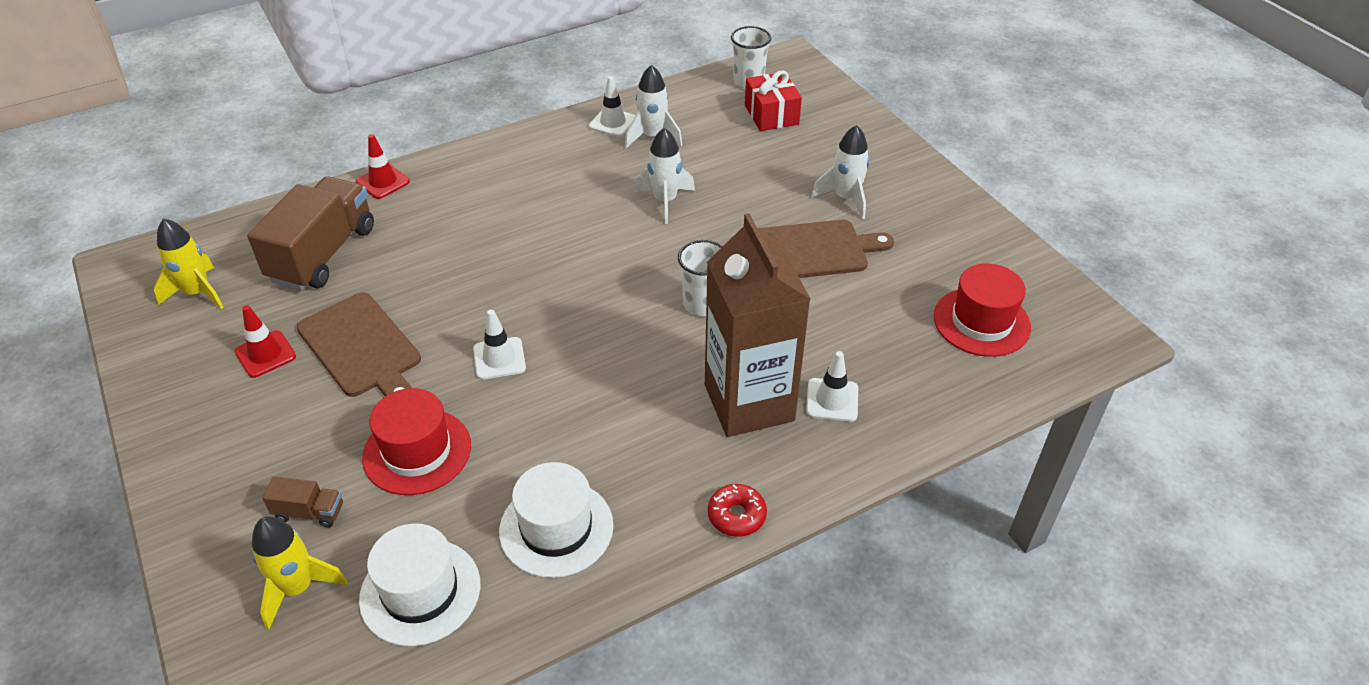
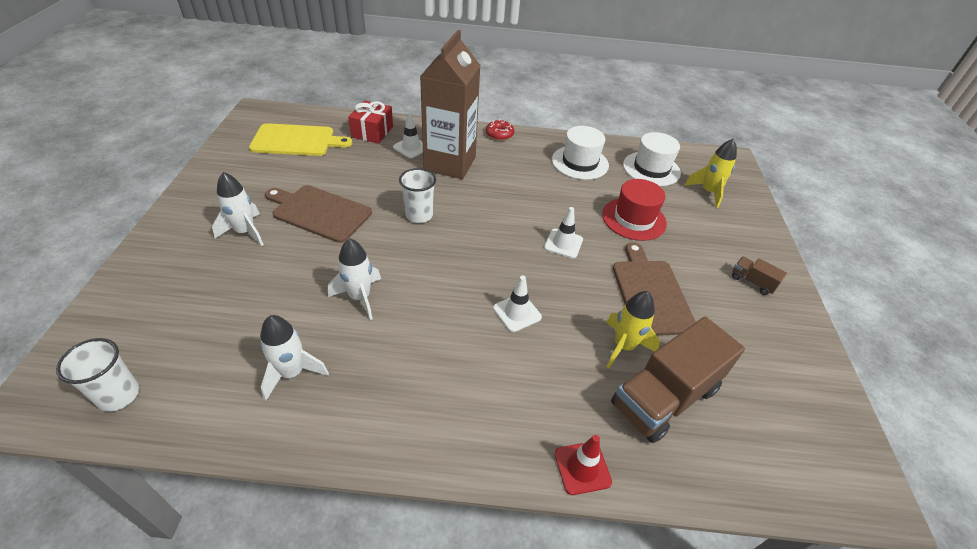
camera: 150 degrees left, 0 degrees up
(198, 293) = (783, 412): yellow rocket -> yellow rocket (623, 346)
(265, 354) = (722, 322): red traffic cone -> none
(309, 512) = (699, 218): brown truck -> brown truck (752, 282)
(613, 123) = (304, 417): white traffic cone -> white traffic cone (517, 312)
(771, 115) = (169, 336): red gift -> red gift (372, 132)
(981, 322) = (296, 140): red hat -> yellow cutting board

